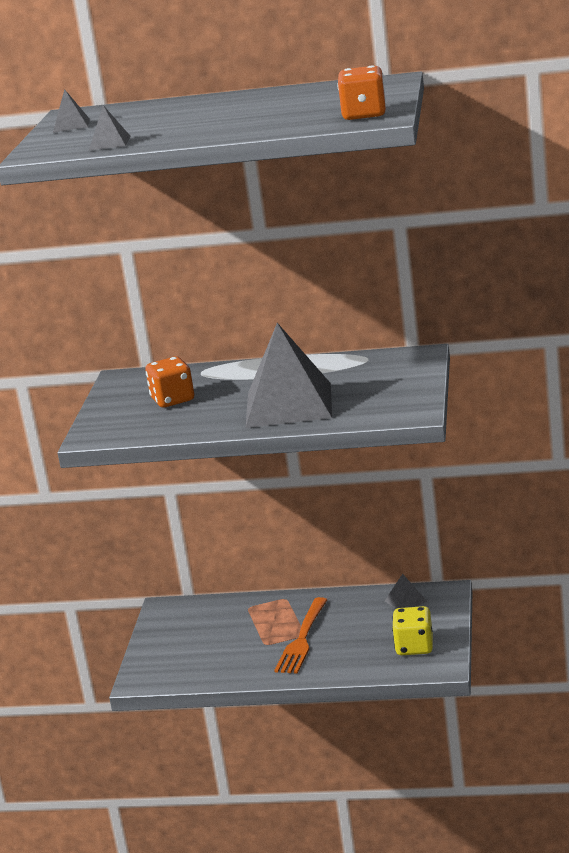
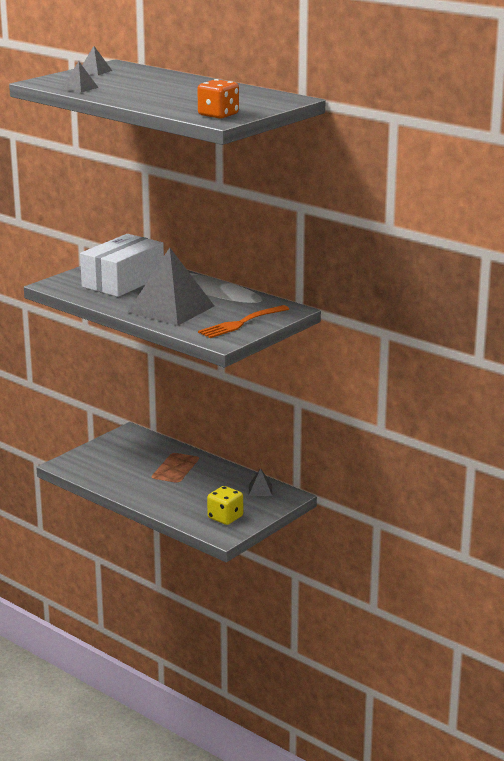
camera: 30 degrees right, 0 degrees up
(173, 400) = (123, 281): orange dice -> white box
(302, 639) = (173, 484): orange fork -> orange fork (241, 323)

